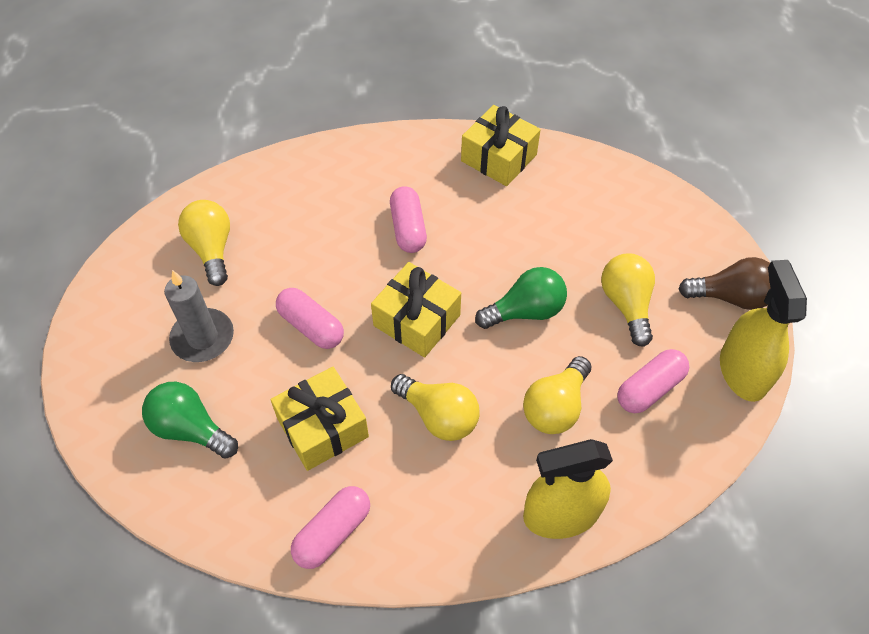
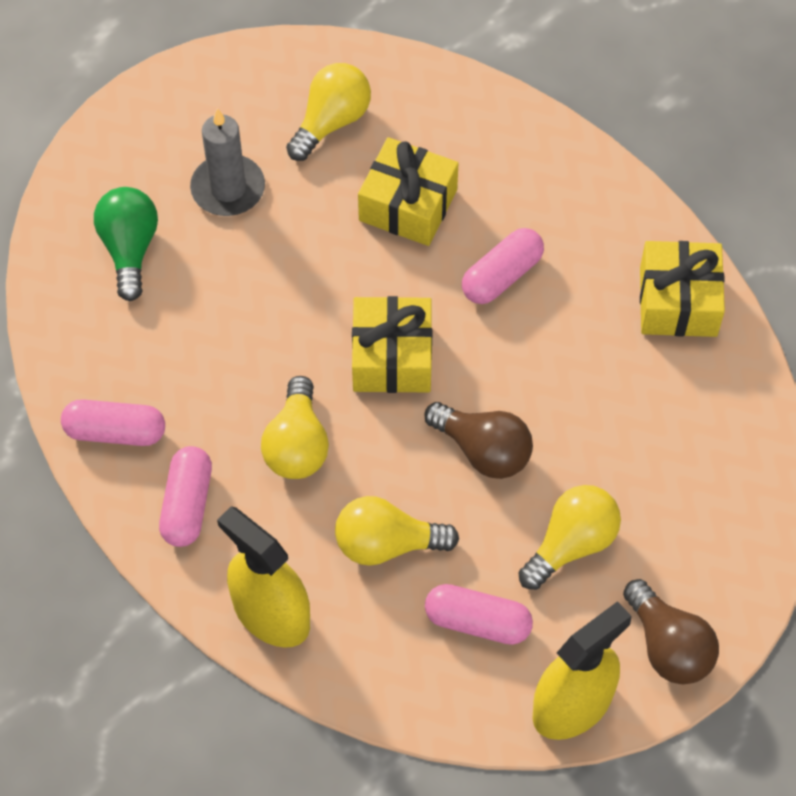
camera: 55 degrees right, 5 degrees up
(311, 326) = (311, 269): pink capsule -> pink capsule (187, 504)
(323, 428) = (210, 354): yellow gift -> yellow gift (408, 205)
(525, 311) = (483, 450): green light bulb -> brown light bulb

